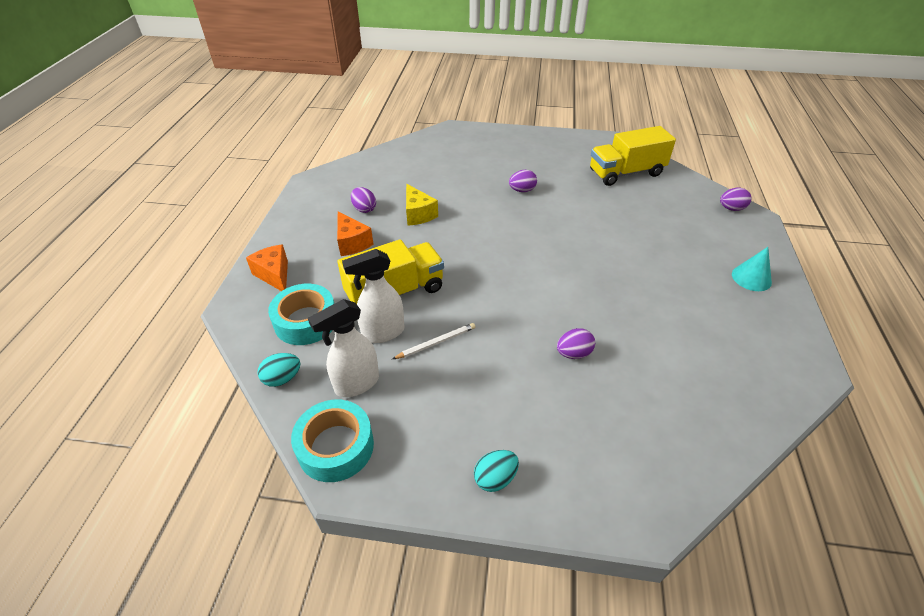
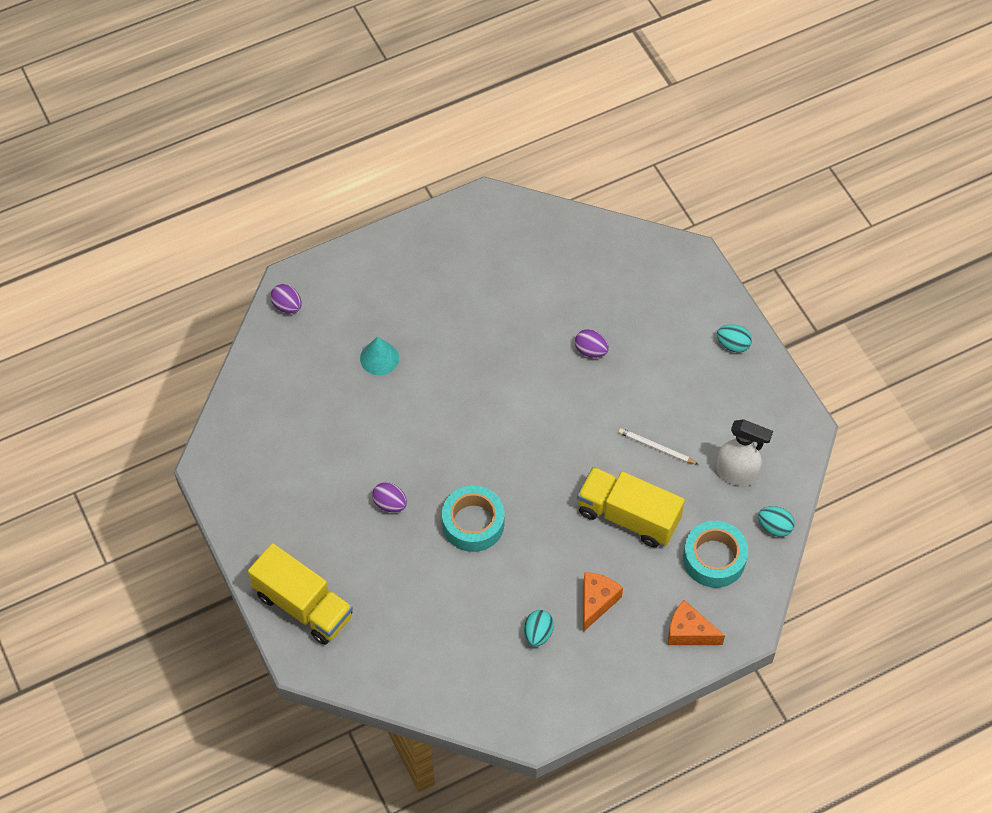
camera: 125 degrees left, 15 degrees up
(274, 275) = (689, 632): orange cheese -> orange cheese turned 90 degrees clockwise
(335, 446) = (790, 448): turquoise tape -> turquoise tape (473, 523)
(364, 209) = (538, 633): purple egg -> turquoise egg
(382, 333) = (678, 492): white spray bottle -> none
(418, 214) = (507, 575): yellow cheese -> none
(626, 173) = (279, 422): yellow truck -> yellow truck (303, 605)
(751, 278) = (397, 262): turquoise cone -> turquoise cone (379, 358)

